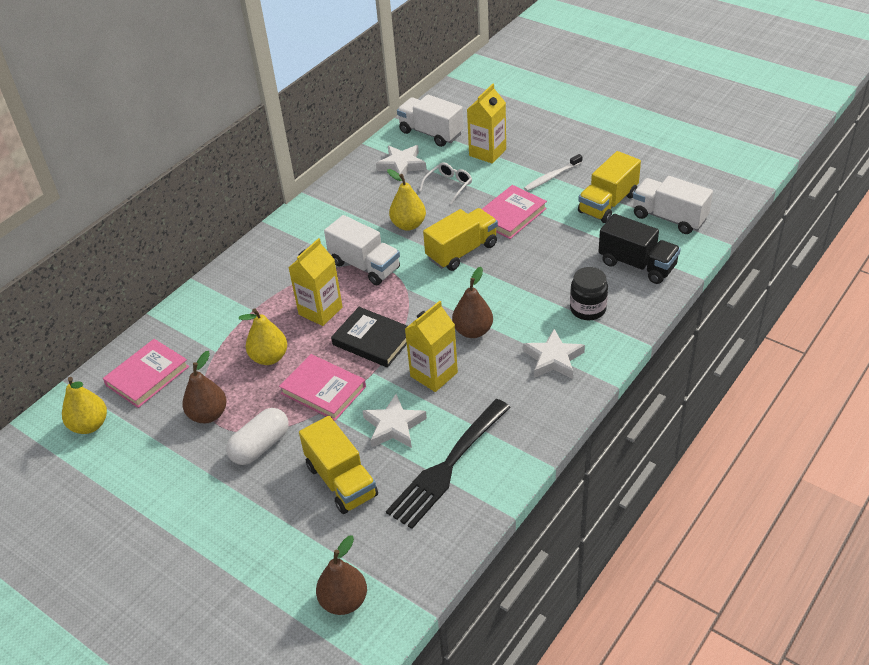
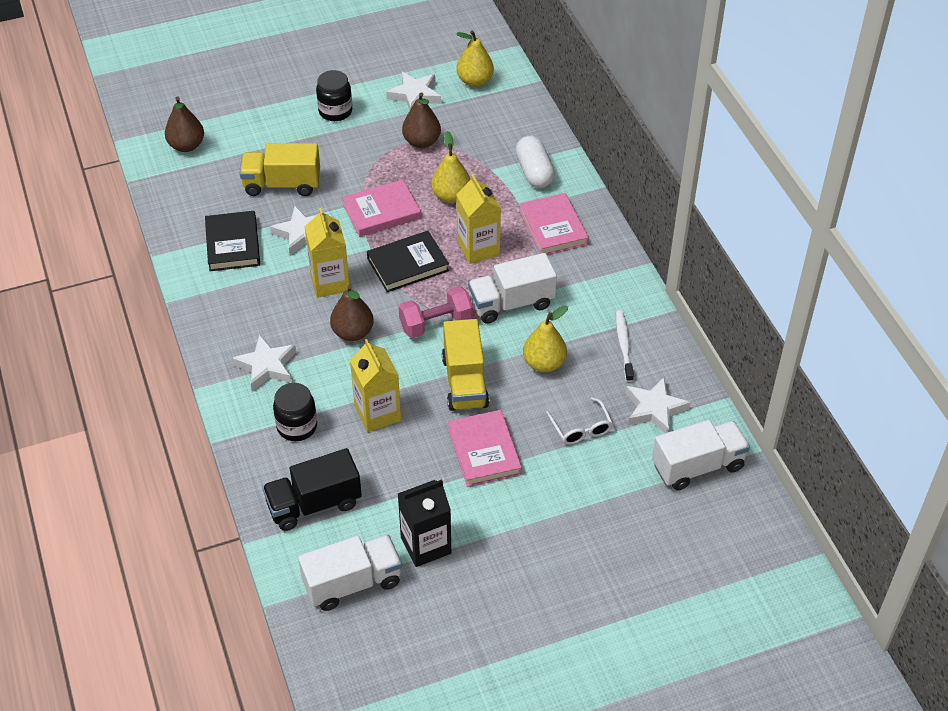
camera: 120 degrees right, 5 degrees up
(139, 457) = (415, 95): none -> white star
(147, 376) = (499, 124): pink book -> pink book (553, 228)
(203, 506) = (335, 111): none -> black jar
(260, 446) = (360, 157): white capsule -> white capsule (534, 172)
(421, 292) = (436, 324): none -> pink dumbbell
(447, 466) = (232, 244): black fork -> black book
(487, 152) = (613, 496): yellow carton -> yellow carton (377, 413)
(551, 177) = (516, 526): white toothbrush -> white toothbrush (624, 345)
(608, 203) = (426, 545): yellow truck -> black carton

